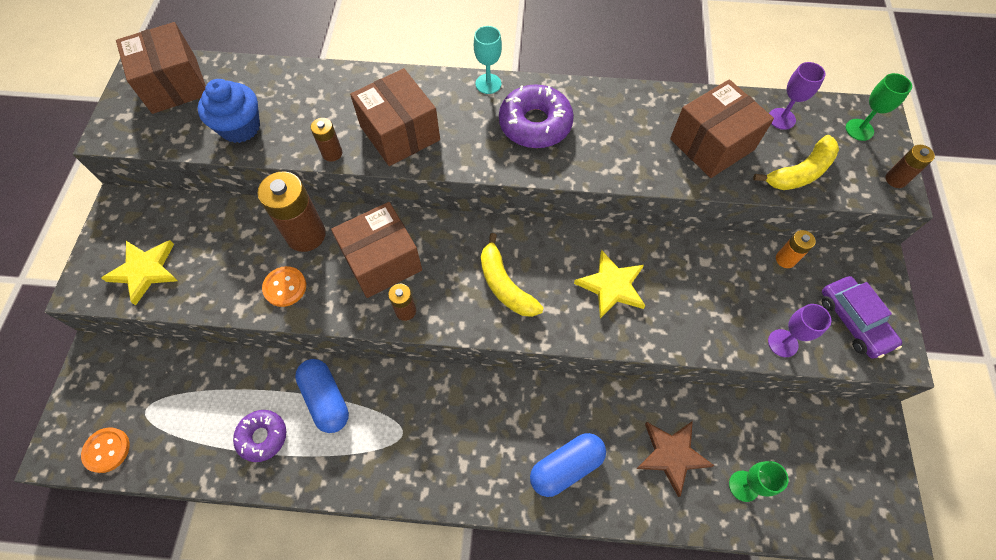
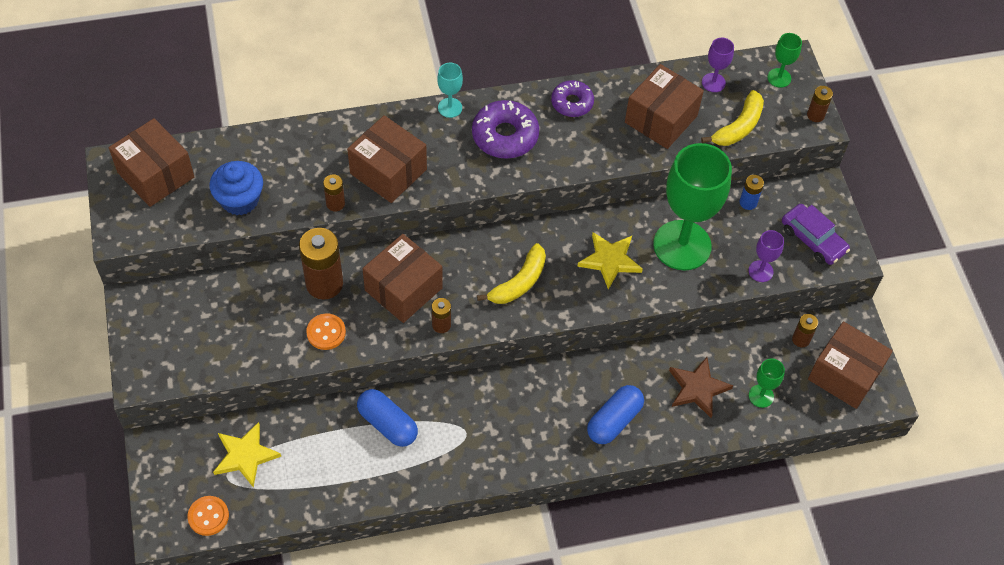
camera: 20 degrees left, 5 degrees down
(145, 271) = (190, 351): yellow star -> yellow star (245, 455)
(262, 437) = (344, 468): purple donut -> purple donut (572, 103)
(505, 285) = (519, 282): yellow banana -> yellow banana turned 90 degrees counterclockwise
(697, 289) = (682, 245): none -> green goblet
(785, 259) = (748, 202): orange battery -> blue battery
(806, 429) = (801, 339): none -> brown battery
(850, 488) = (844, 374): none -> brown box

